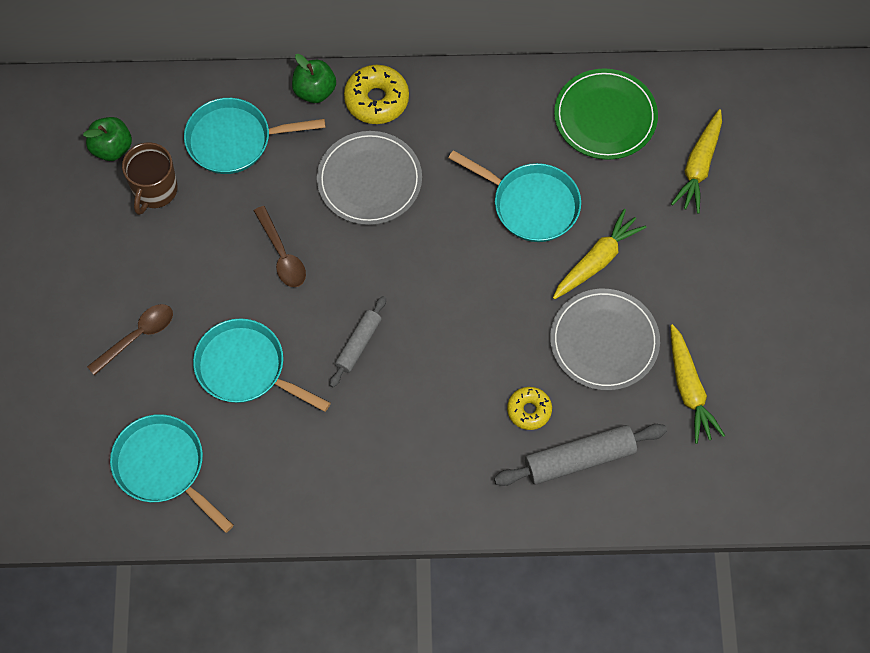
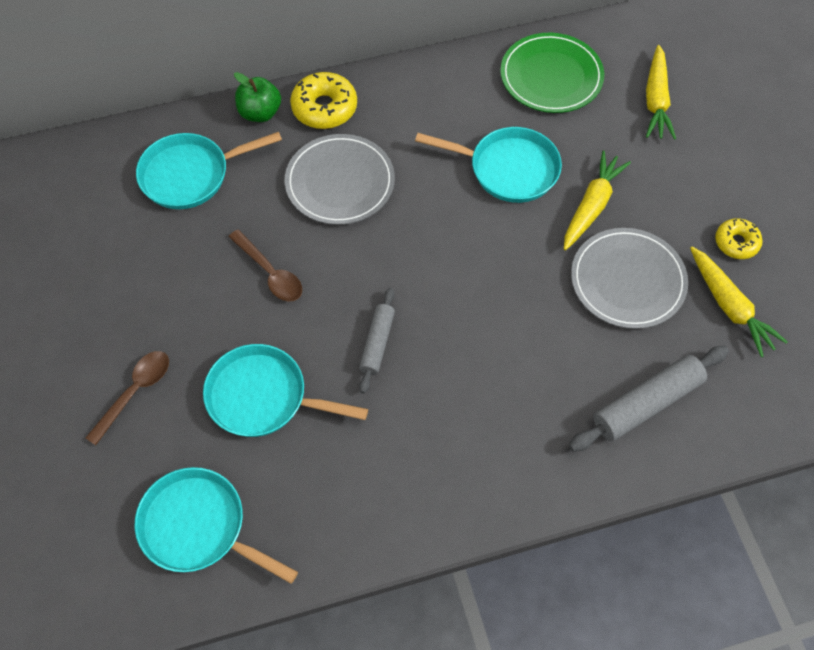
camera: 15 degrees left, 5 degrees down
(112, 148) = (62, 210): green apple -> none
(154, 190) = (118, 241): brown mug -> none
(529, 410) = (577, 367): yellow donut -> yellow donut (736, 243)

